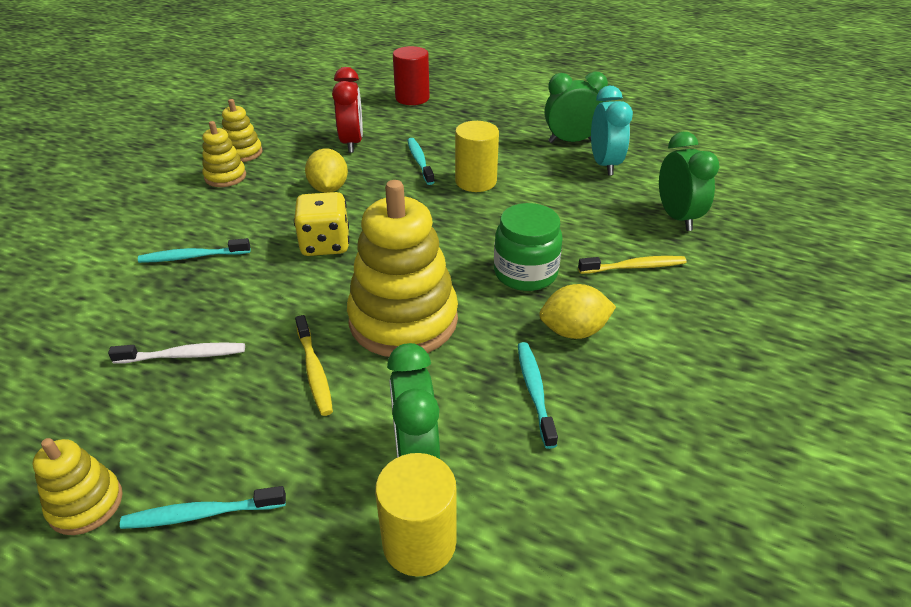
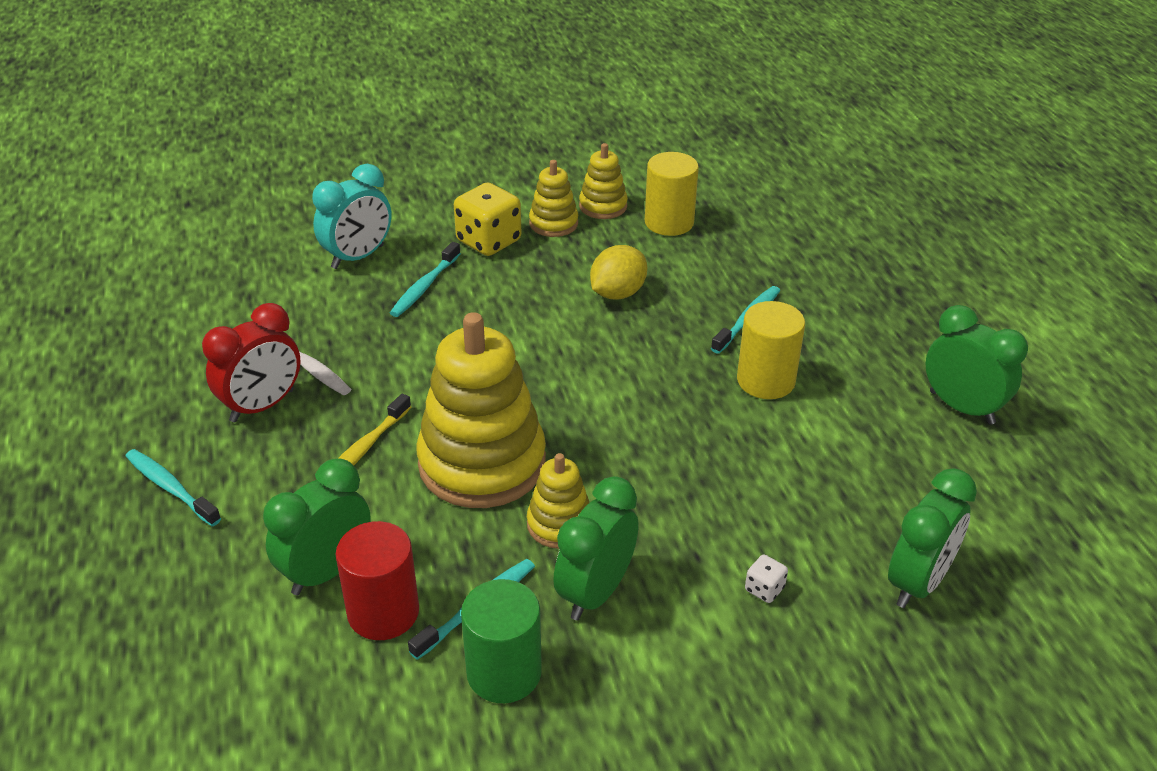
camera: 50 degrees right, 0 degrees up
(86, 504) = (134, 425): yellow stacking toy -> yellow stacking toy (559, 524)
(192, 257) = (424, 286): turquoise toothbrush -> turquoise toothbrush turned 105 degrees counterclockwise
(325, 244) = (531, 347): yellow dice -> yellow dice (488, 241)
(352, 143) = (715, 256): red clock -> red clock (262, 406)
(412, 98) = (865, 239): red cylinder -> red cylinder (383, 612)
(419, 542) = (240, 626): yellow cylinder -> yellow cylinder (669, 222)
(525, 273) = (648, 507): green jar -> none
(573, 331) = (595, 592): yellow lemon -> green clock
(604, 164) = (949, 463): turquoise clock -> turquoise clock (358, 257)
(605, 408) = (504, 673): none -> green cylinder
(634, 267) = (764, 589): yellow toothbrush -> white dice

